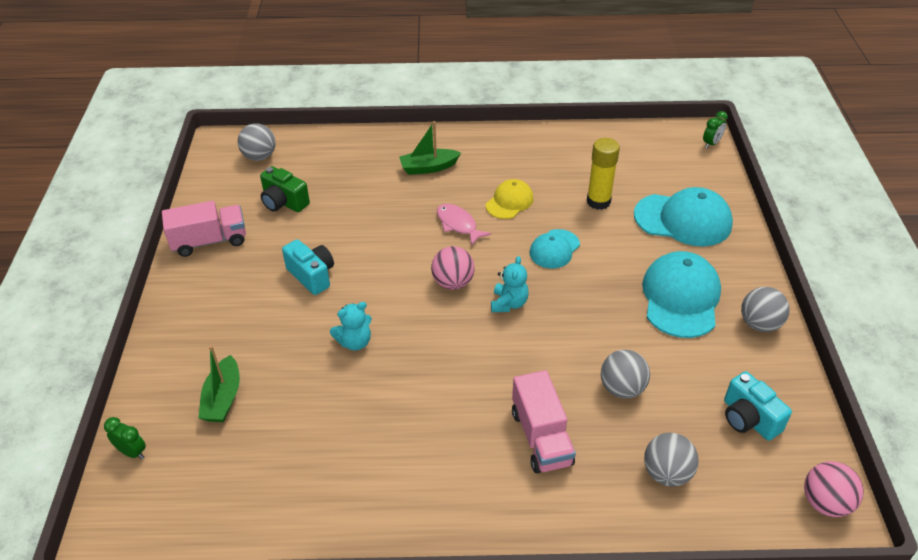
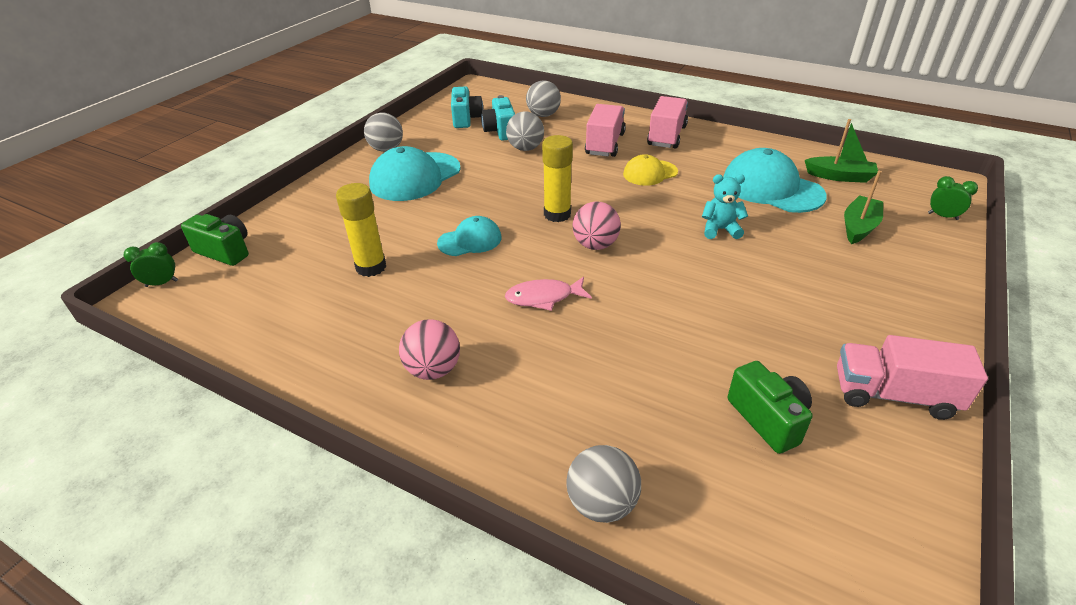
camera: 150 degrees left, 5 degrees down
(132, 452) = (942, 216): green clock -> green clock turned 150 degrees clockwise
(259, 157) = (803, 549): grey ball -> grey ball (601, 503)
(312, 276) = (748, 300): turquoise camera -> turquoise camera (500, 131)
(428, 167) = (518, 392): green boat -> green boat (839, 176)
(458, 224) = (544, 297): pink fish -> pink fish turned 90 degrees clockwise
(477, 491) = (666, 136): none -> pink truck
(509, 202) = (462, 302): yellow cap -> yellow cap (650, 173)
(509, 303) = (557, 214): turquoise teddy bear -> yellow glue stick
(683, 220) = (323, 224): turquoise cap -> turquoise cap (771, 188)
(713, 175) = (225, 251): none -> green camera
(825, 503) = (474, 89): pink ball -> pink ball (433, 370)

